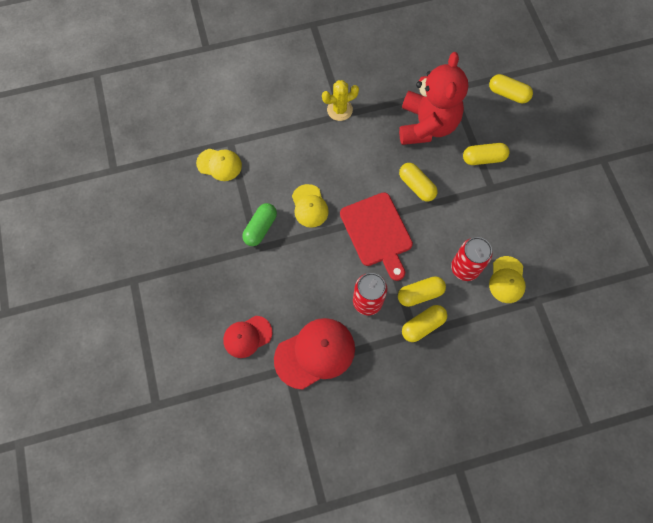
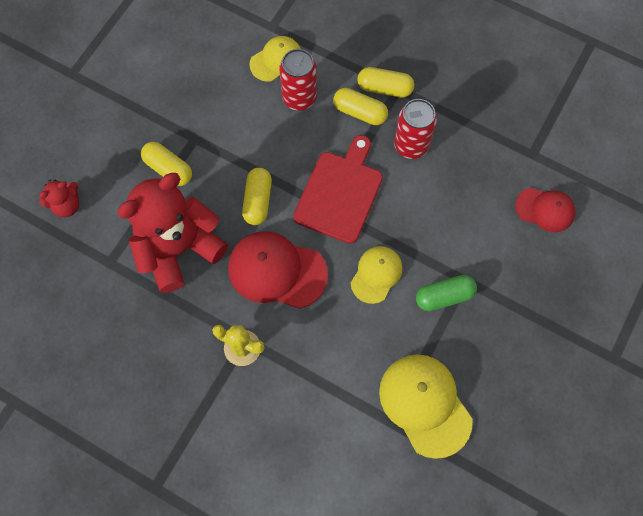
camera: 135 degrees left, 0 degrees up
(219, 164) = (425, 404): yellow cap -> yellow cap, size x1.64
(315, 353) = (497, 145): red cap -> red cap (277, 271)
(508, 94) = (67, 205): yellow capsule -> red teddy bear

